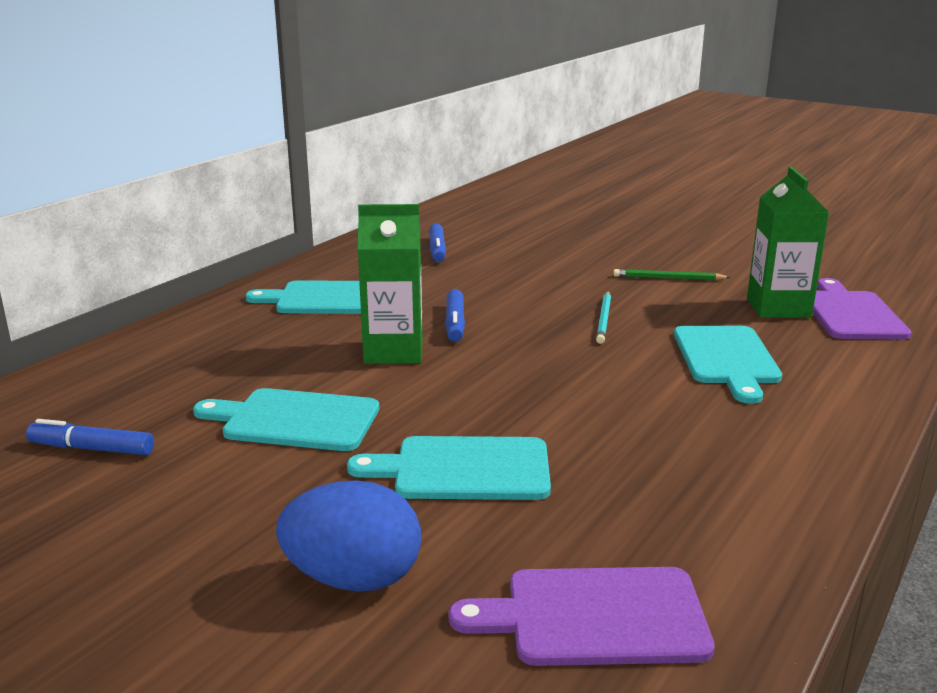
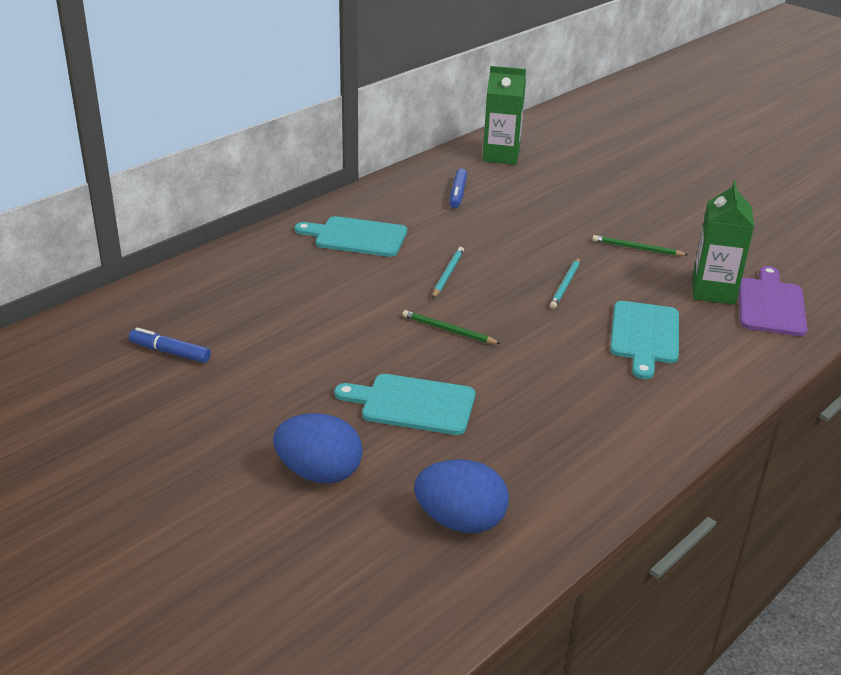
camera: 10 degrees right, 10 degrees up
(295, 420) = (308, 347): turquoise cutting board -> none
(393, 351) = (393, 295): green carton -> green carton (501, 156)
(455, 323) = (447, 274): blue marker -> turquoise pencil
(479, 380) = (448, 330): none -> green pencil
(595, 616) = (460, 521): purple cutting board -> blue egg

